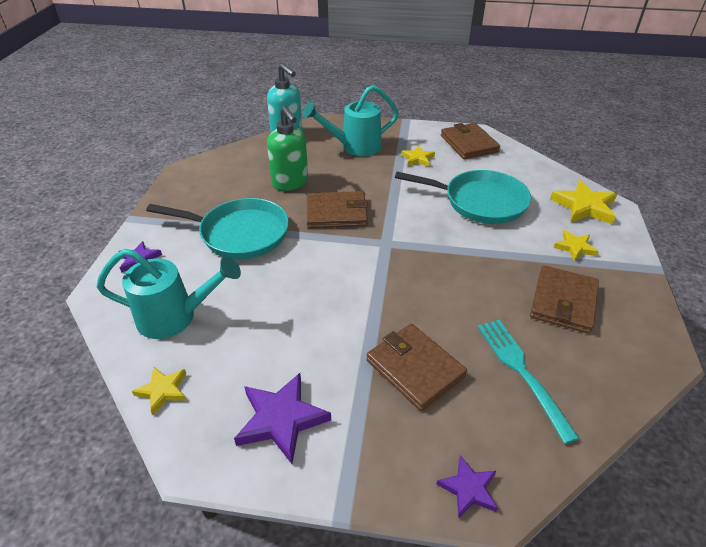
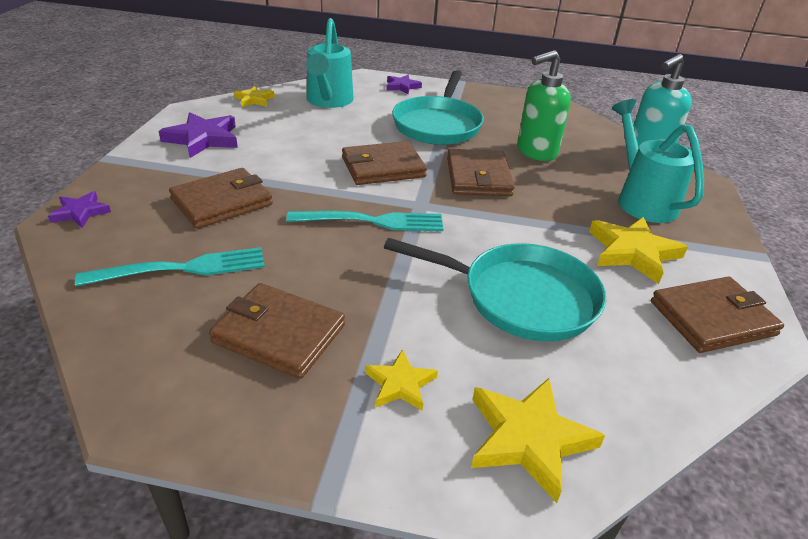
camera: 90 degrees right, 5 degrees down
(329, 265) = (383, 167): none -> brown wallet
(417, 158) = (632, 252): yellow star -> yellow star, size x1.70
(417, 267) = (372, 221): none -> turquoise fork
(480, 202) = (521, 298): turquoise pan -> turquoise pan turned 90 degrees counterclockwise

